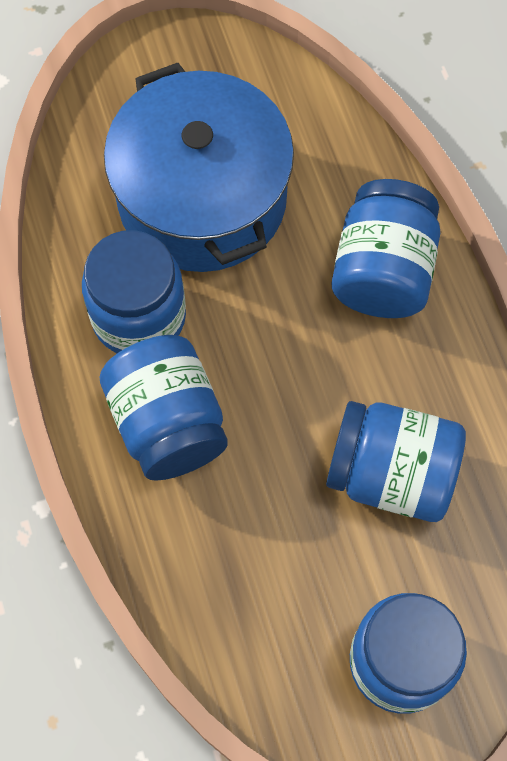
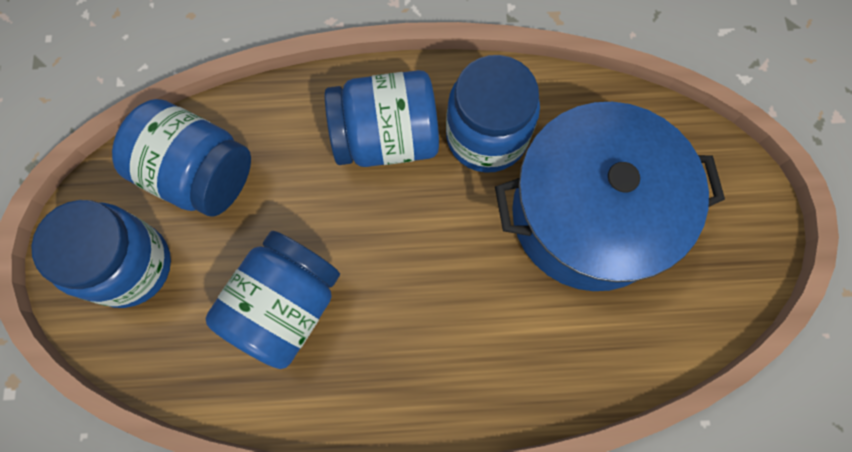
camera: 105 degrees right, 5 degrees up
(383, 270) = (478, 358): blue jar -> blue jar (199, 174)

